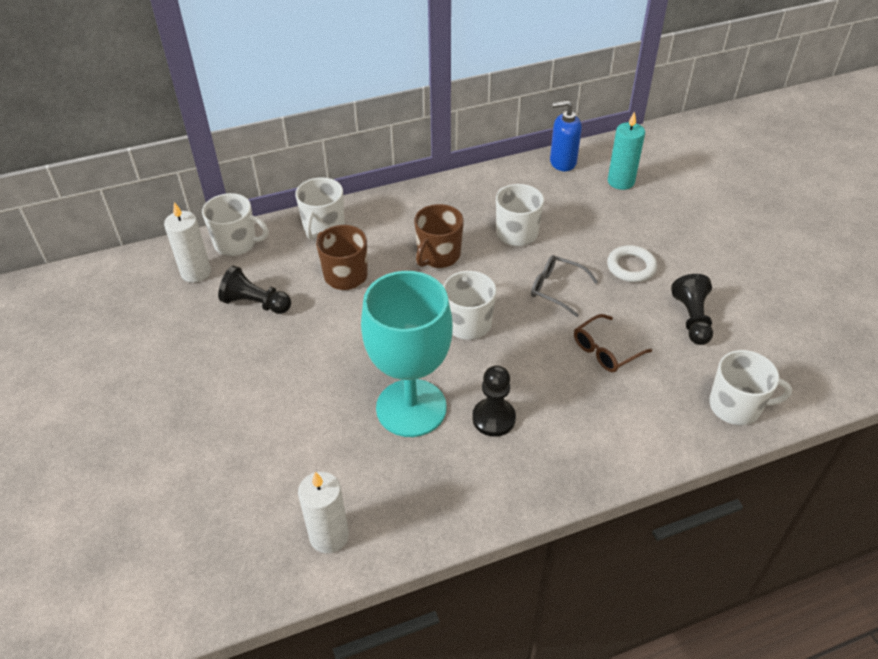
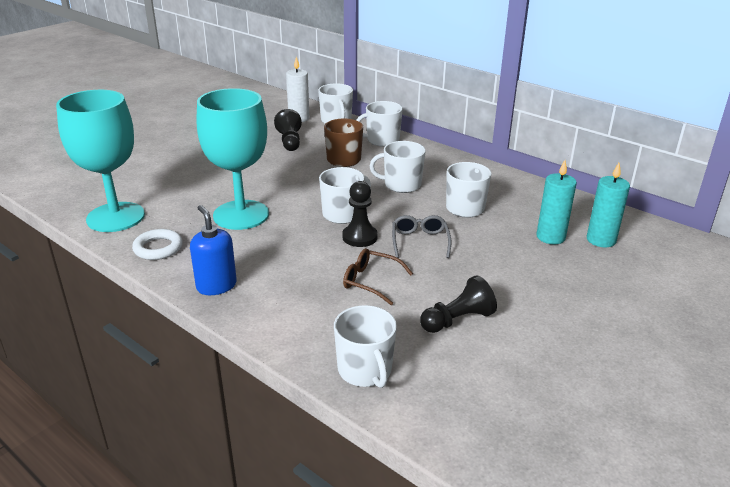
camera: 60 degrees right, 15 degrees down
(329, 536) = (115, 217): white candle -> turquoise goblet
(438, 255) = (401, 185): brown mug -> white mug
(493, 418) = (255, 249): black pawn -> black pawn (359, 237)
(562, 162) = (584, 206): blue soap dispenser -> blue soap dispenser (216, 286)
(599, 206) = (550, 237): none -> turquoise candle
(631, 267) = (490, 271): white ring -> white ring (158, 248)

